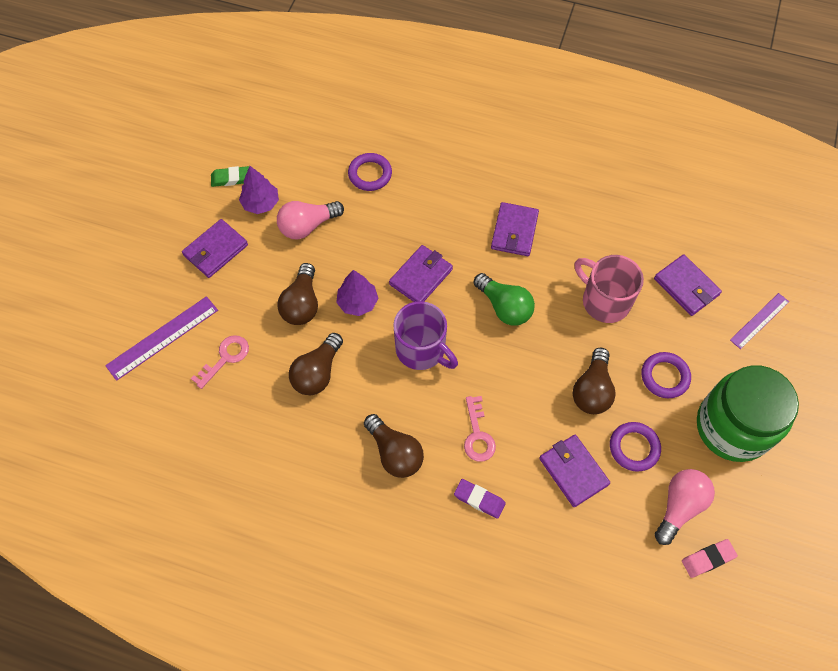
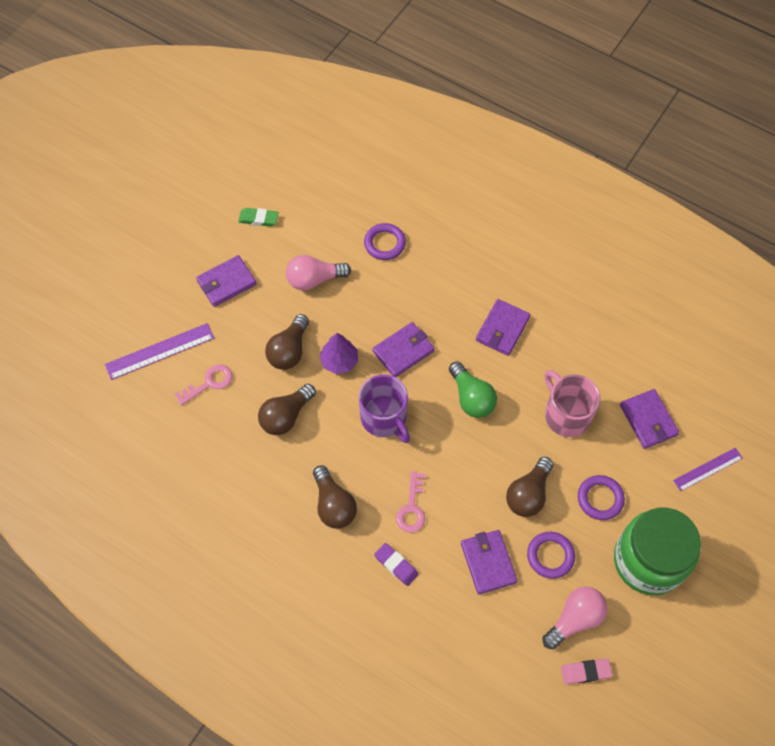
camera: 15 degrees right, 0 degrees up
(261, 203) = (278, 248): purple tree -> none

